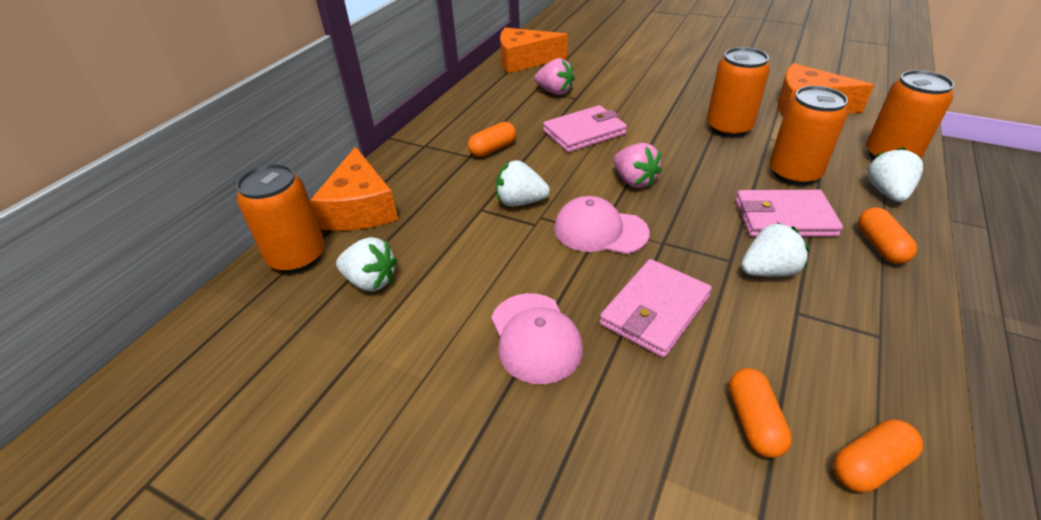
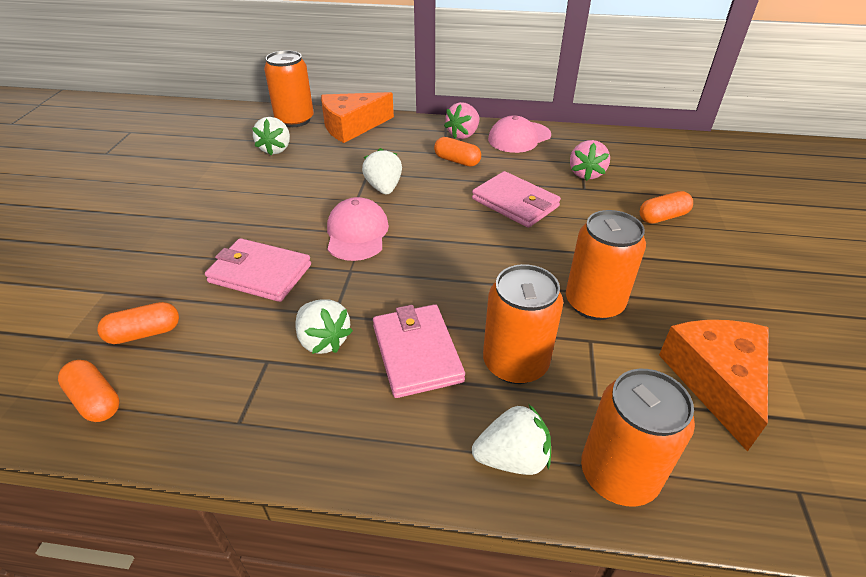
camera: 70 degrees right, 0 degrees up
(524, 61) = (640, 145): orange cheese -> none
(535, 337) = (227, 221): pink cap -> pink cap (519, 137)
(634, 181) = (442, 243): pink strawberry -> pink strawberry (463, 134)
(880, 246) = (388, 438): orange capsule -> orange capsule (663, 217)

